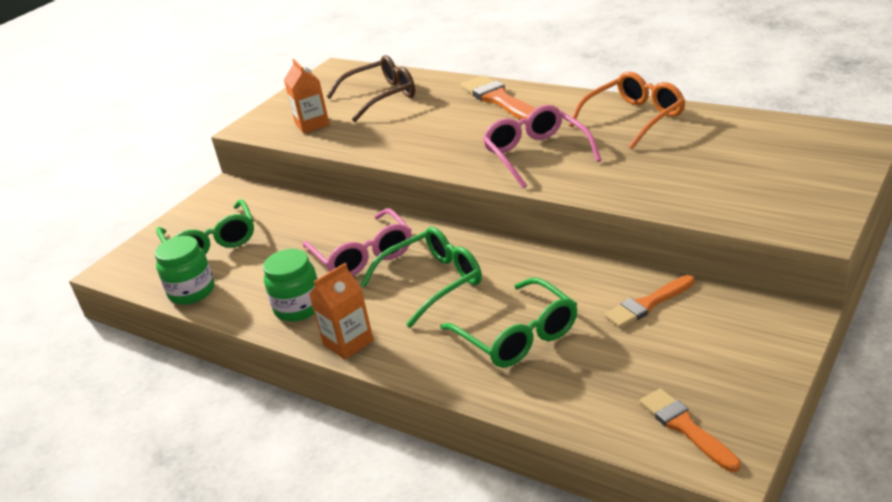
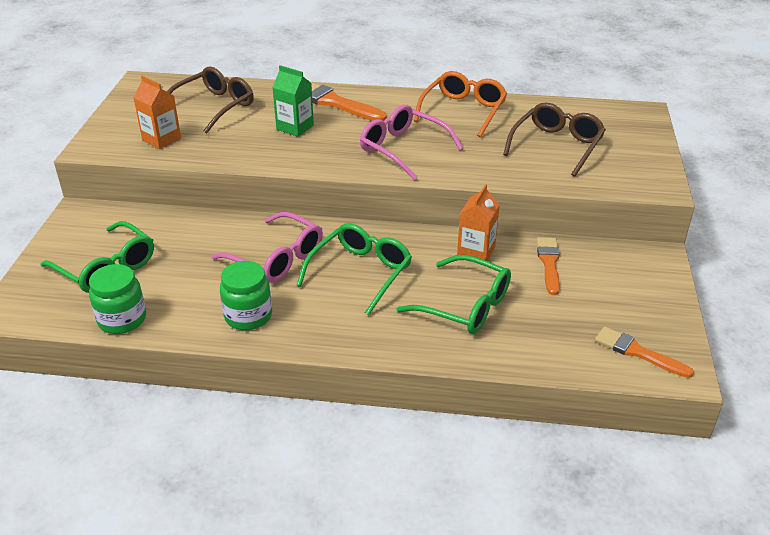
camera: 30 degrees left, 5 degrees up
(348, 342) = (320, 338): orange carton -> orange carton (476, 252)
(442, 122) = (295, 127): none -> green carton
(647, 304) = (549, 263): orange brush -> orange brush turned 150 degrees clockwise
(718, 167) = (557, 145): none -> brown glasses

